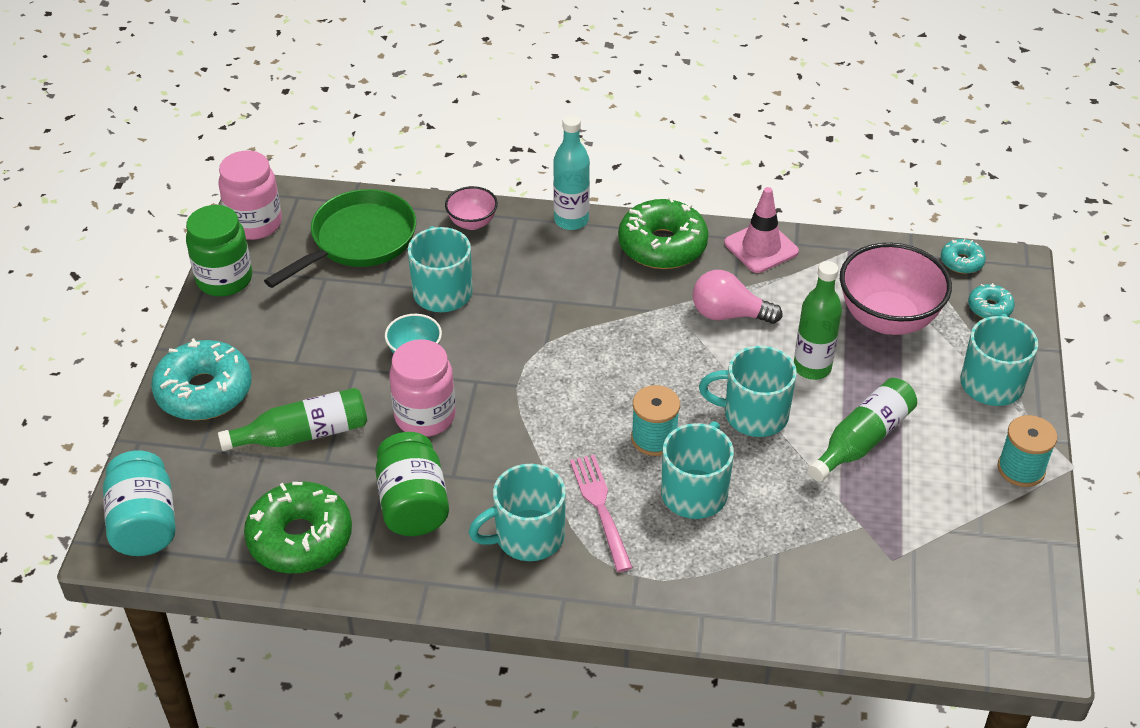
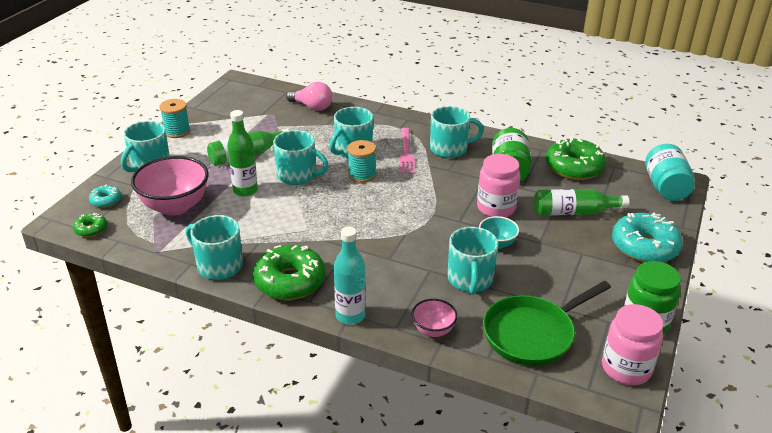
camera: 165 degrees left, 10 degrees down
(728, 314) = (274, 227): pink light bulb -> pink light bulb (312, 107)
(761, 247) = (218, 265): pink traffic cone -> turquoise mug
(961, 262) = (91, 229): turquoise donut -> green donut

